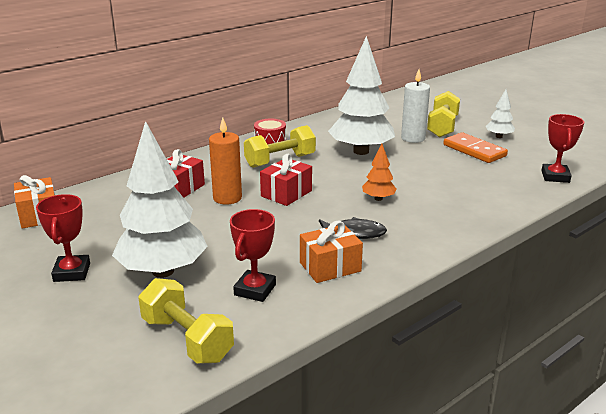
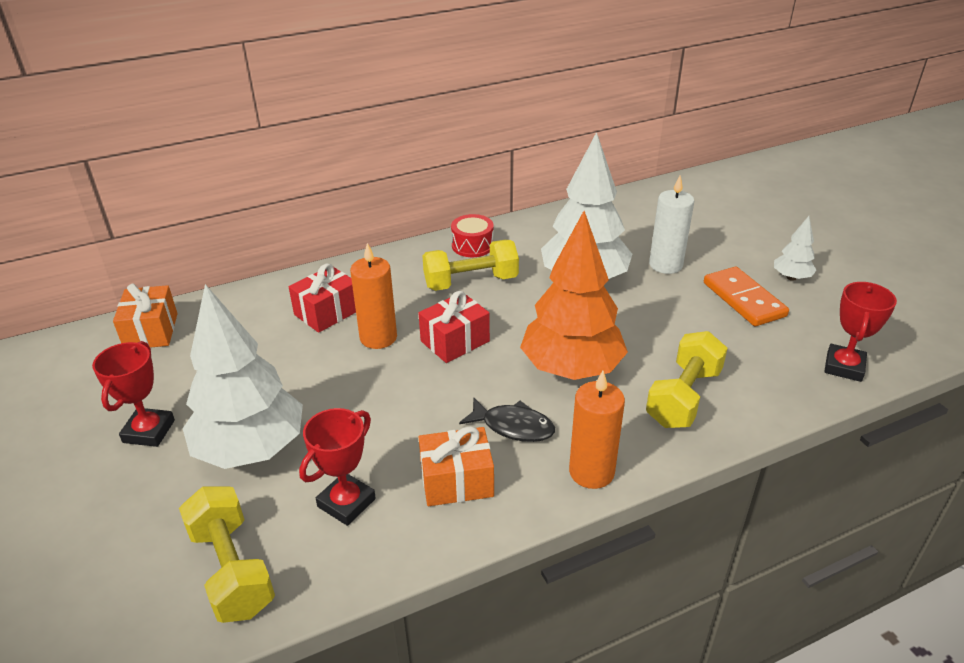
camera: 15 degrees right, 10 degrees up
(378, 199) = (571, 369): orange tree -> orange tree, size x2.20
(421, 249) = (591, 472): none -> orange candle
(442, 127) = (716, 249): yellow dumbbell -> yellow dumbbell (683, 397)

